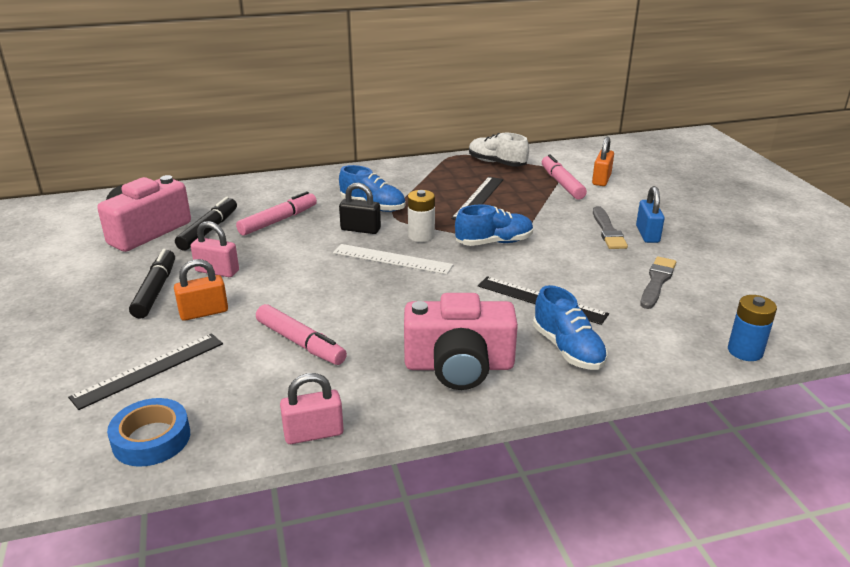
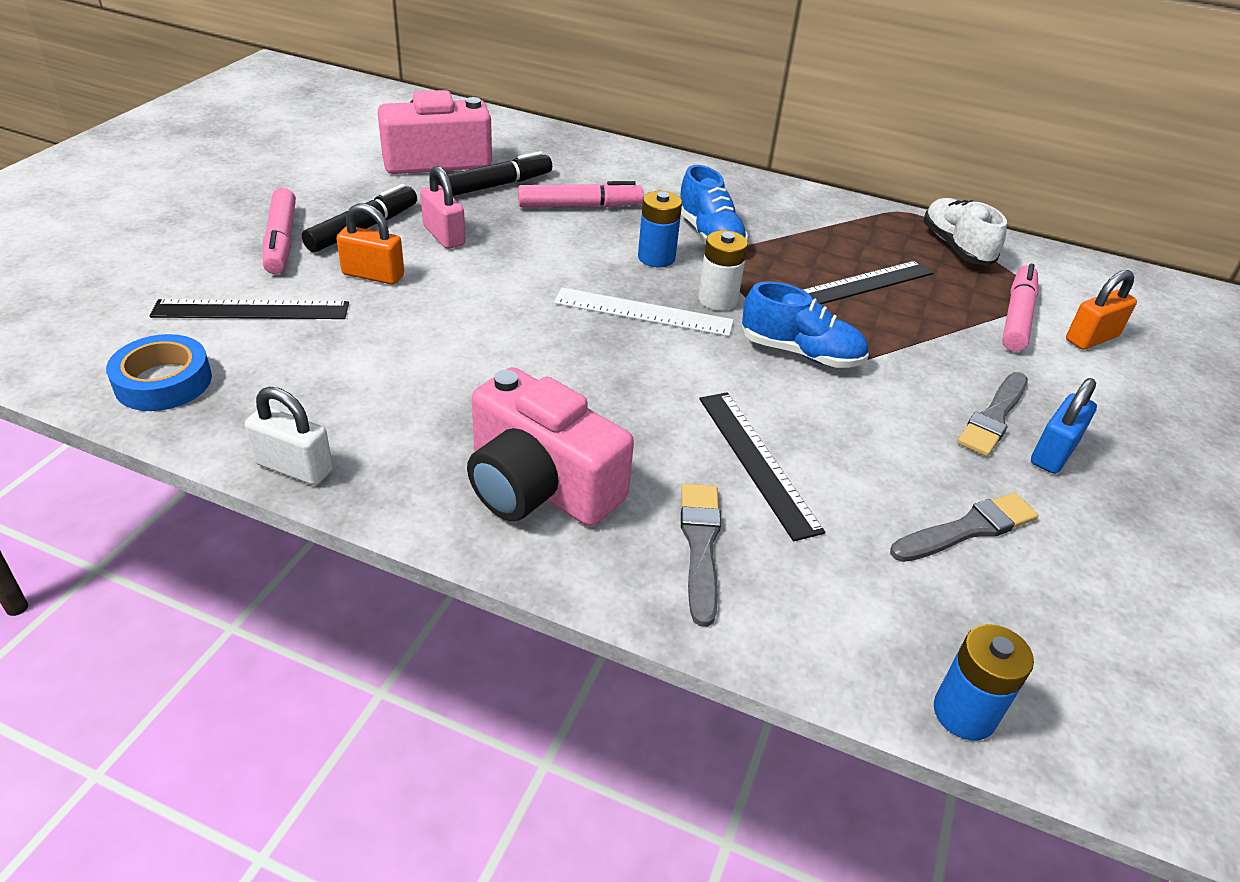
camera: 35 degrees right, 10 degrees up
(300, 343) = (415, 359): pink marker -> pink marker (281, 241)
(313, 433) = (294, 467): pink padlock -> white padlock
(360, 229) = (656, 258): black padlock -> blue battery
(392, 259) = (643, 312): white ruler -> white ruler turned 45 degrees counterclockwise
(567, 349) = (700, 546): blue shoe -> grey brush

